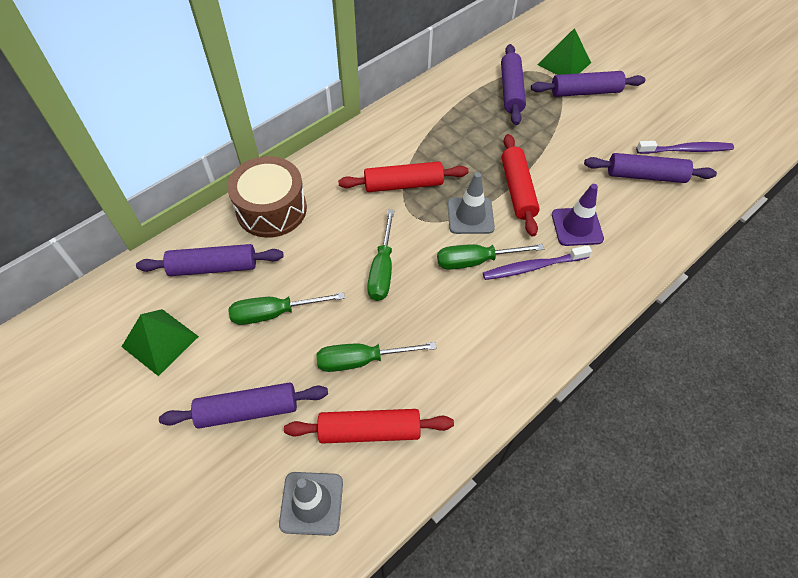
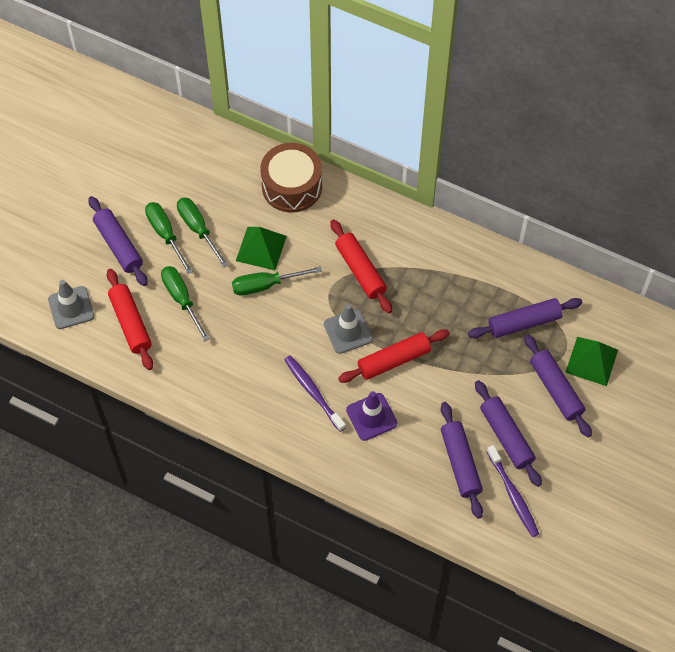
camera: 70 degrees right, 5 degrees up
(160, 341) = (149, 170): green pyramid -> green pyramid (261, 248)
(213, 267) = (221, 173): purple rolling pin -> purple rolling pin (506, 436)
(475, 261) = (301, 348): green screwdriver -> green screwdriver (165, 234)

